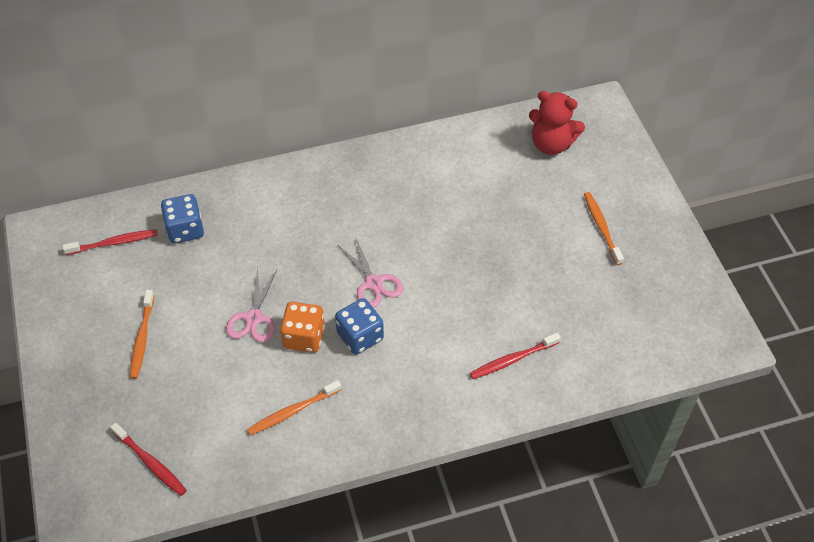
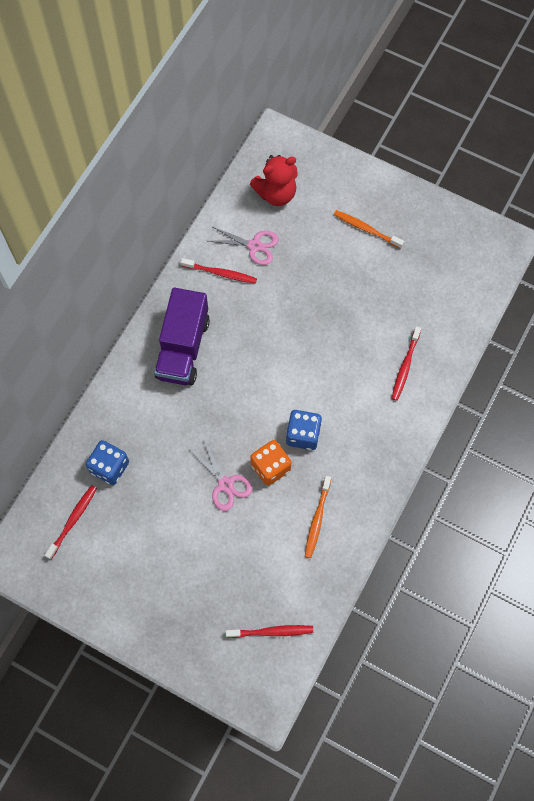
camera: 45 degrees left, 15 degrees up
(142, 338) = (172, 564): orange toothbrush -> none
(342, 193) = (183, 348): none -> purple truck
(374, 283) = (272, 392): pink scissors -> pink scissors (254, 246)
(436, 166) = (221, 273): none -> red toothbrush

